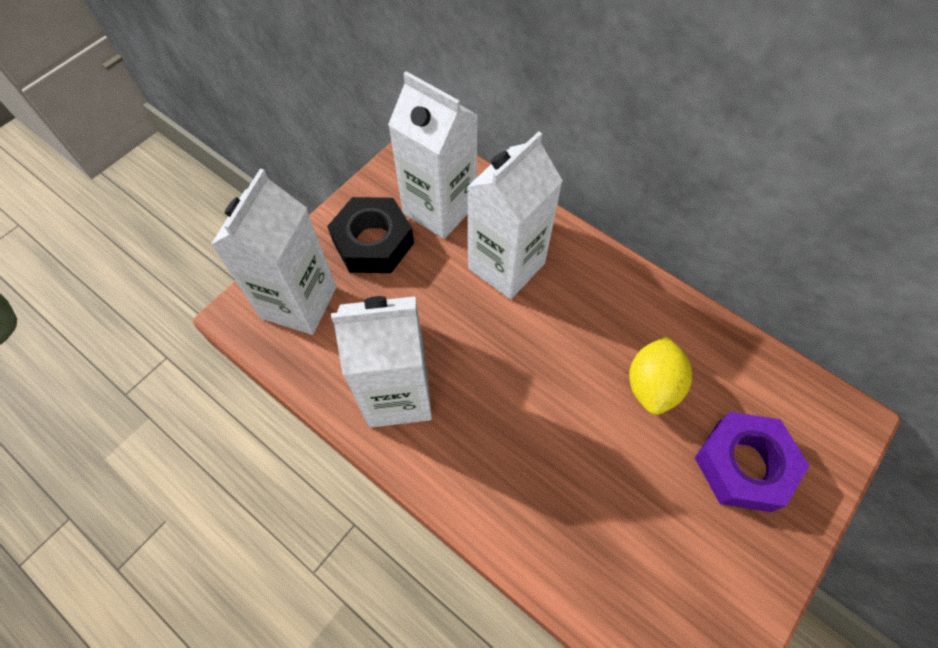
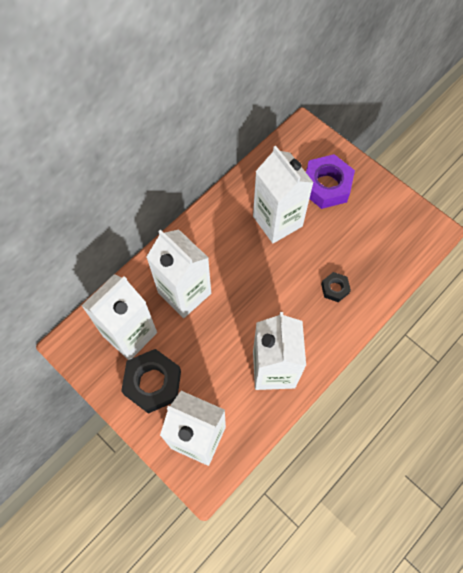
camera: 85 degrees left, 5 degrees up
(544, 486) = (335, 289): none -> black nut
(652, 386) = (277, 221): yellow lemon -> white carton

